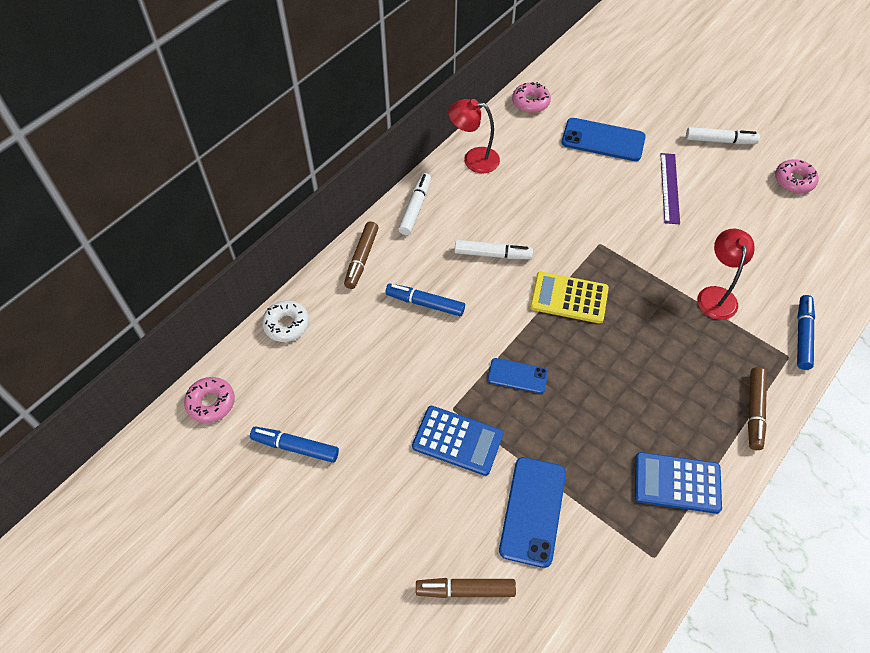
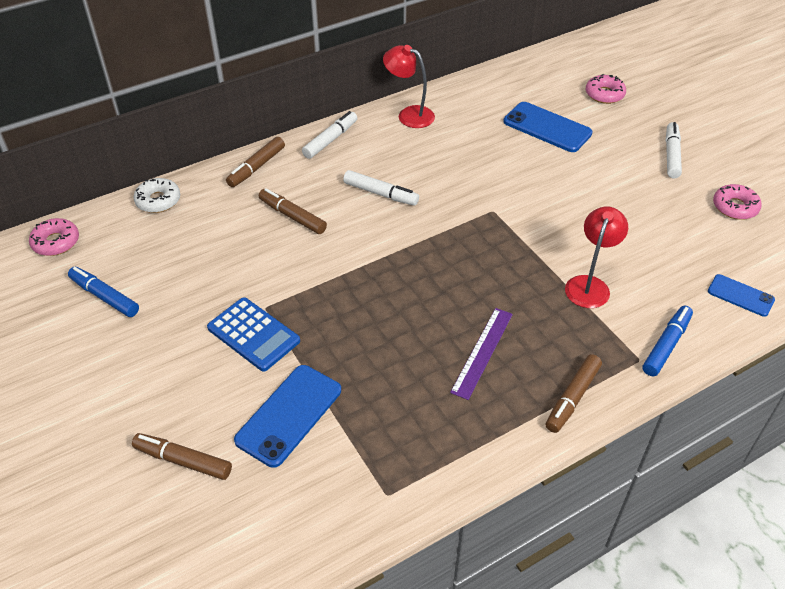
camera: 20 degrees right, 10 degrees down
(425, 303) = (292, 216): blue marker -> brown marker
(517, 376) = (344, 298): blue phone -> blue phone (740, 295)
(530, 102) = (492, 82): pink donut -> pink donut (604, 94)
(569, 298) = (434, 247): yellow calculator -> none
(670, 188) = (593, 182): purple ruler -> purple ruler (482, 352)
(677, 483) = (450, 436): blue calculator -> none
(720, 141) = (671, 155): white marker -> white marker turned 105 degrees counterclockwise

